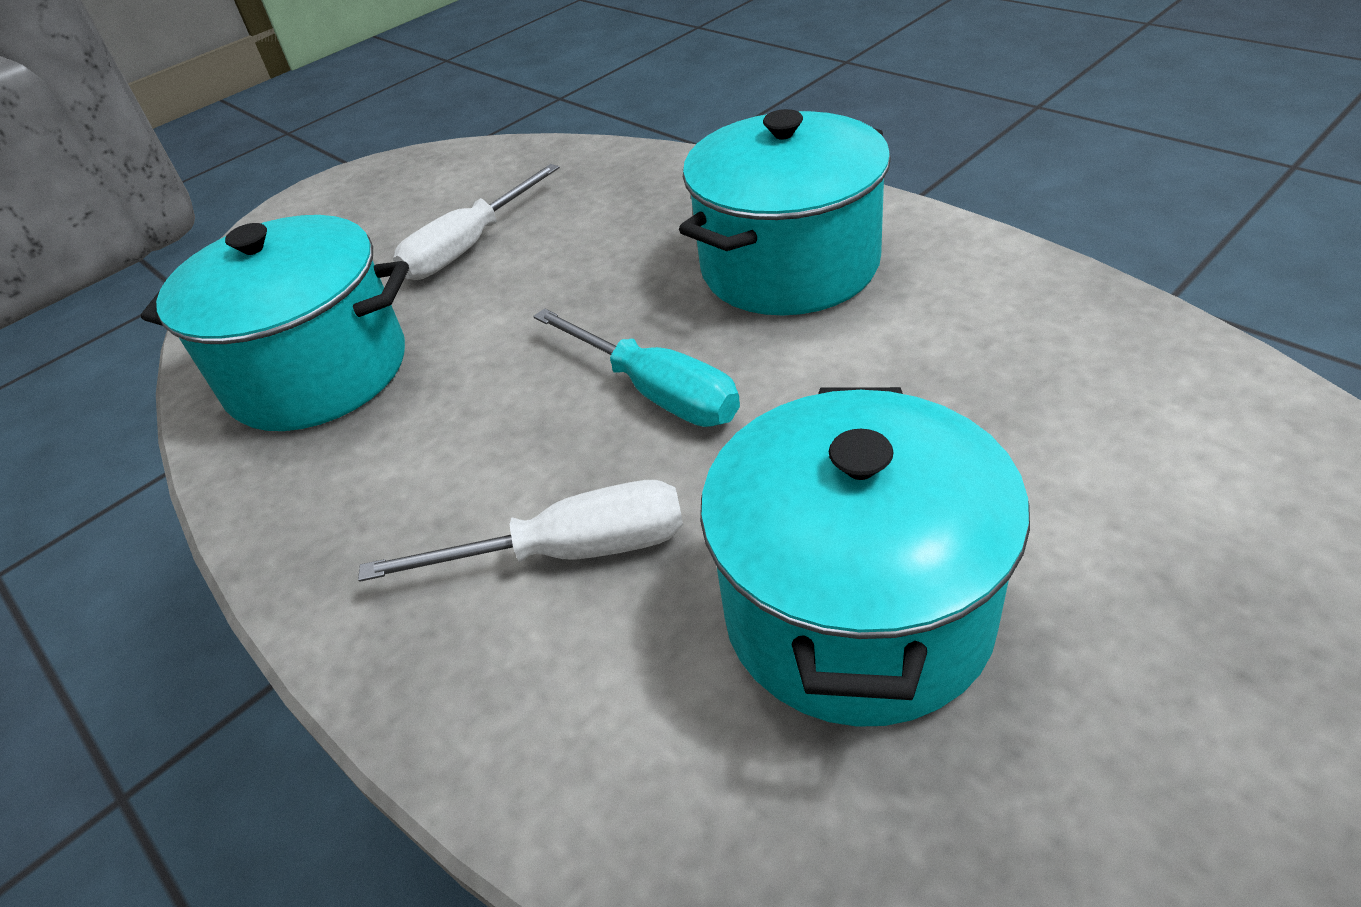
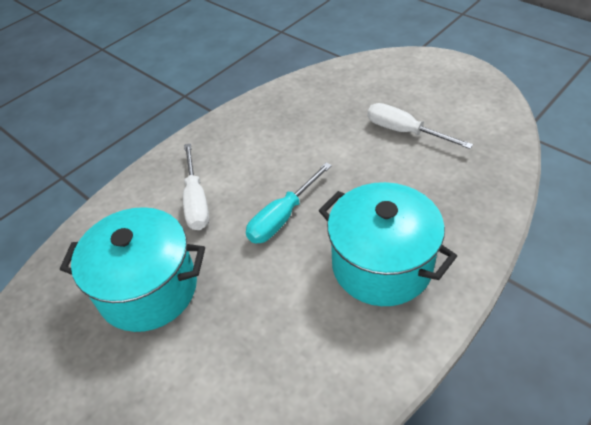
camera: 85 degrees right, 5 degrees up
(317, 372) = (310, 106): turquoise pot -> none

